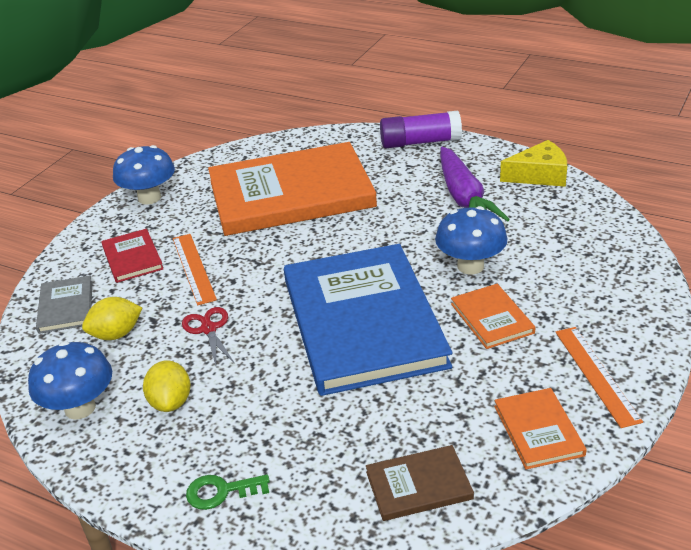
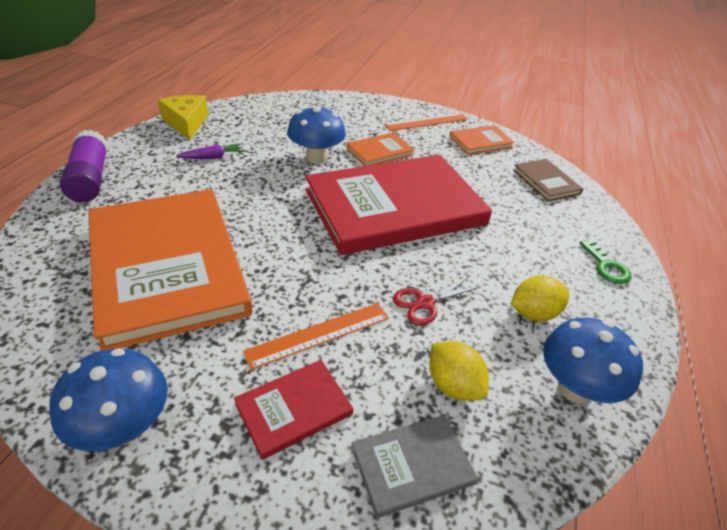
camera: 105 degrees left, 5 degrees up
(363, 322) = (394, 207): blue book -> red book
(464, 198) = (212, 157): purple carrot -> purple carrot, size x0.47

